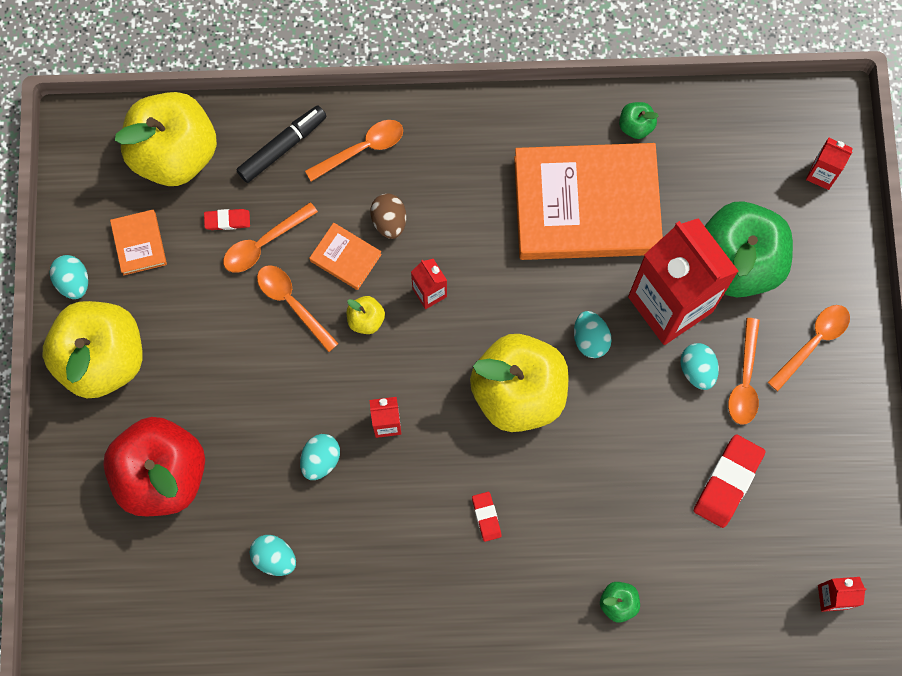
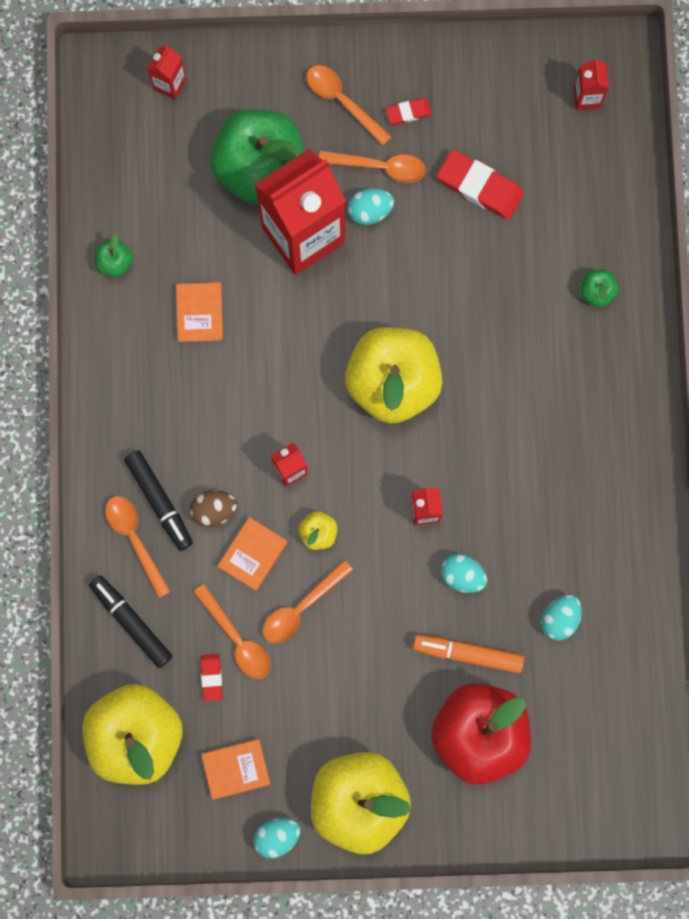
camera: 90 degrees left, 5 degrees up
(242, 464) = (468, 653): none -> orange marker
(398, 171) = (159, 501): none -> black marker
(486, 517) = (516, 414): red eraser -> red eraser (408, 112)
(586, 206) = (200, 313): orange book -> orange book, size x0.40
(590, 339) = (339, 312): turquoise egg -> none

